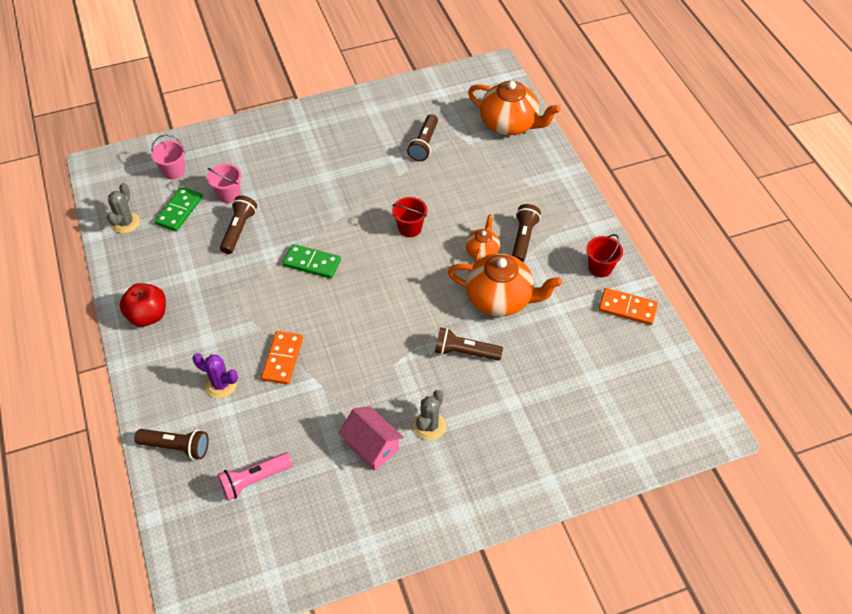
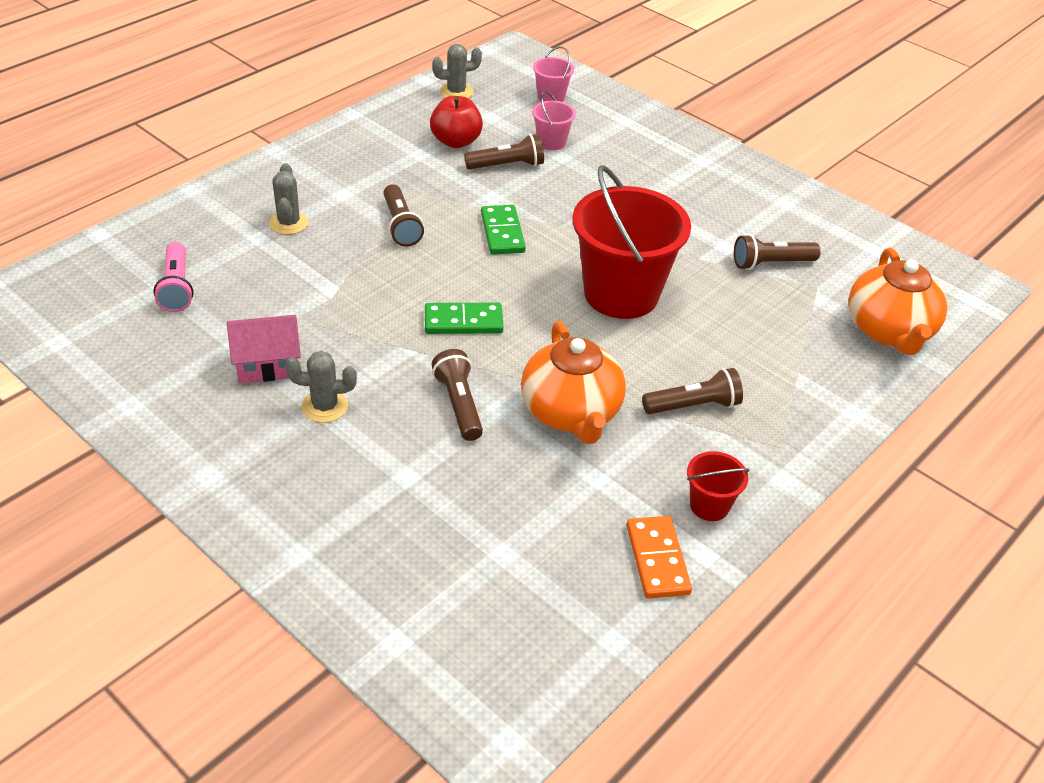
camera: 60 degrees right, 10 degrees down
(148, 316) = (347, 146): red apple -> red apple (456, 141)
(176, 447) = (192, 220): brown flashlight -> brown flashlight (400, 225)
(179, 211) = (500, 118): green domino -> green domino (463, 322)
(221, 384) = (289, 223): purple cactus -> grey cactus
(254, 480) = (176, 288): pink flashlight -> pink flashlight turned 135 degrees counterclockwise
(282, 359) = (350, 255): orange domino -> none
(372, 446) = (268, 365): pink house -> pink house turned 60 degrees clockwise
(410, 228) = (621, 294): red bucket -> red bucket, size x2.26
(482, 251) = (638, 371): orange teapot -> none

